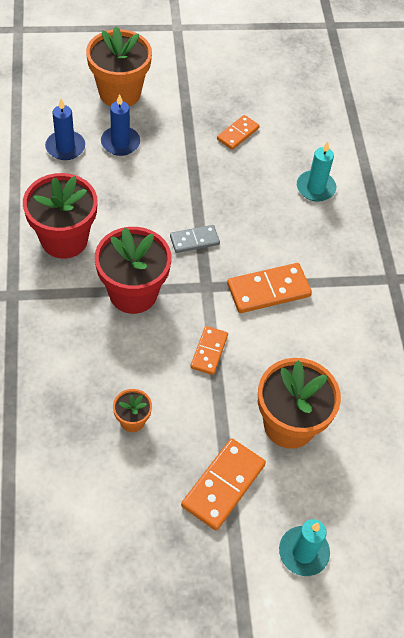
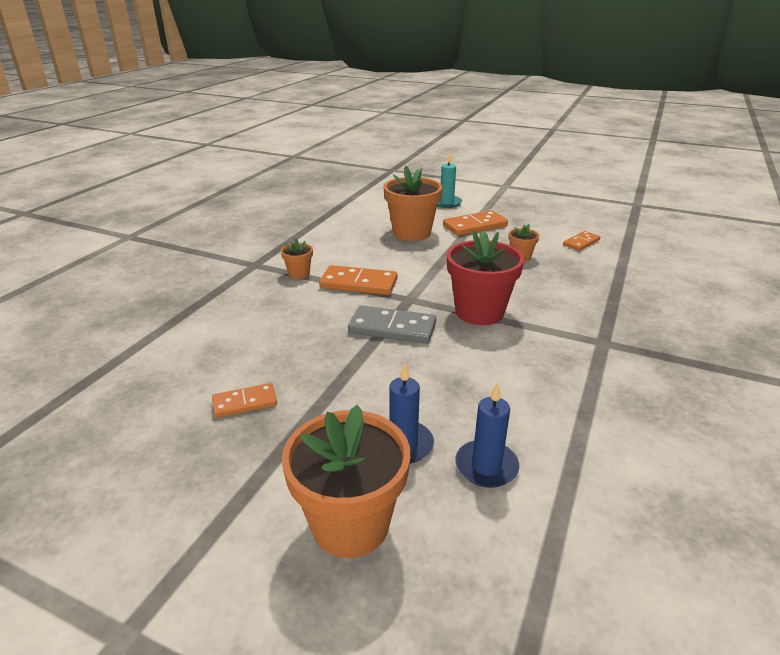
camera: 145 degrees left, 25 degrees down
(64, 239) = (531, 367): red flower pot -> none
(194, 240) = (392, 328): grey domino -> grey domino, size x1.63
(209, 351) = (438, 269): orange domino -> orange domino (581, 243)
(315, 188) = (231, 329): turquoise candle -> none
(336, 282) = (299, 274): none -> orange flower pot

